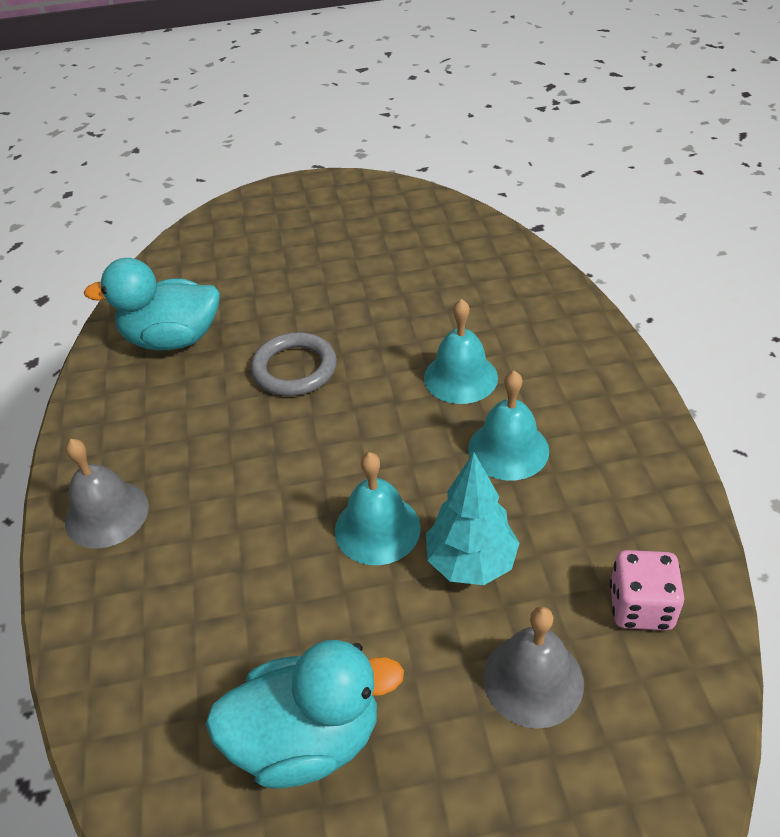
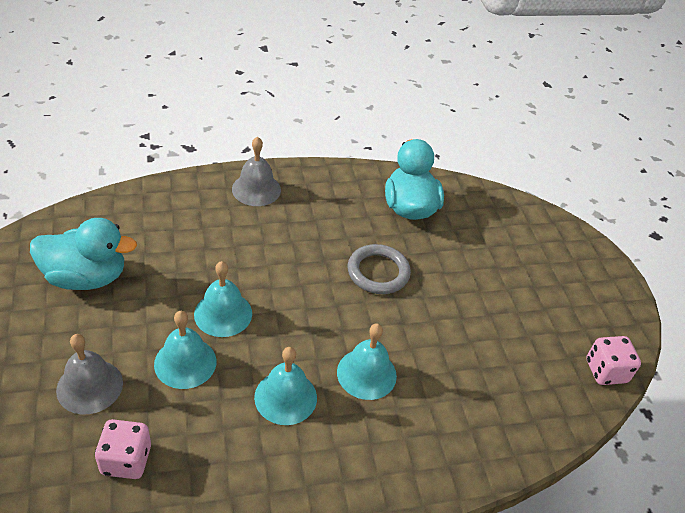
camera: 80 degrees right, 0 degrees up
(307, 738) = (86, 277): turquoise duck -> turquoise duck turned 75 degrees counterclockwise
(430, 206) = (605, 371): none -> pink dice
(471, 563) = (185, 362): turquoise tree -> turquoise bell

